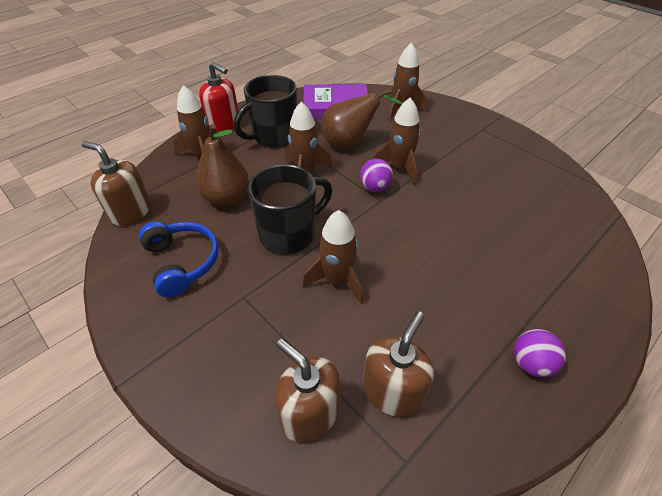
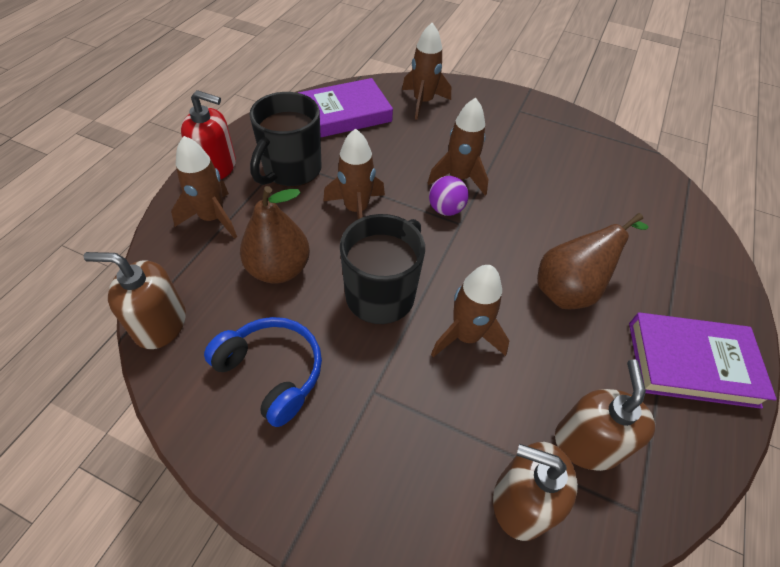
camera: 25 degrees left, 5 degrees up
(350, 143) = (388, 158): brown pear -> brown pear (570, 289)
(531, 363) = (691, 363): purple ball -> purple book

